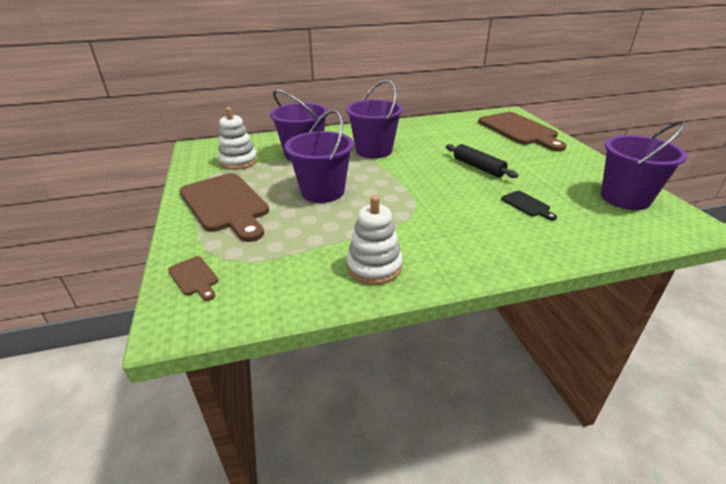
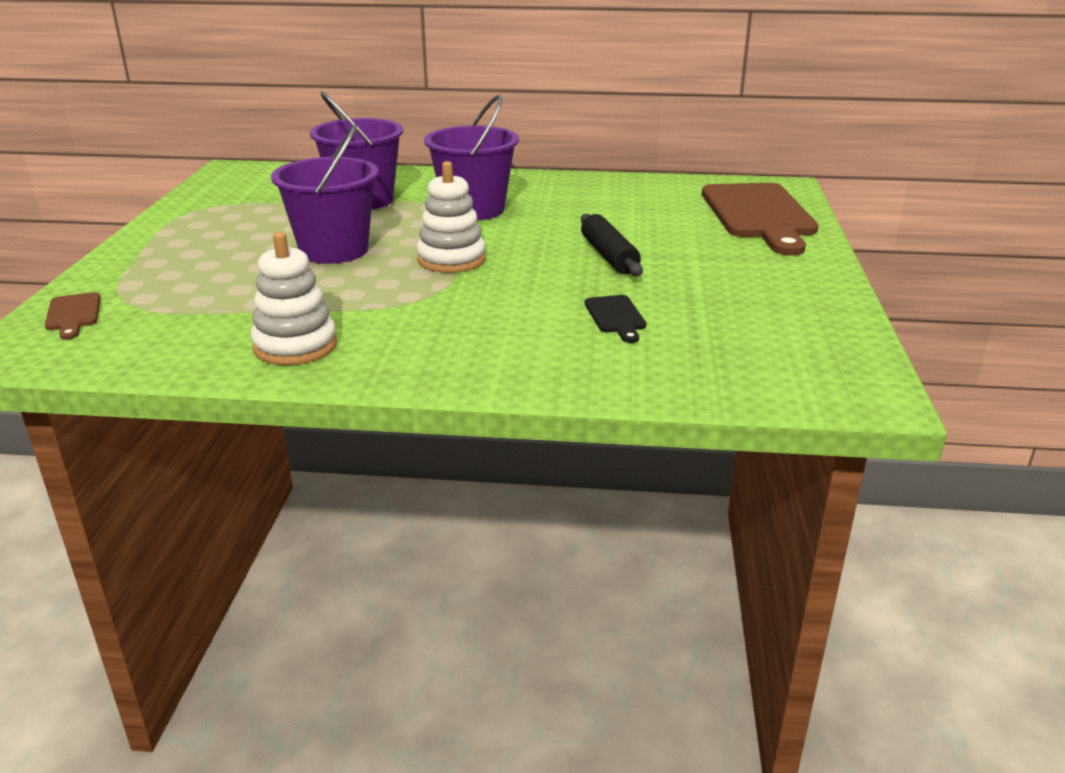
camera: 20 degrees right, 5 degrees down
(226, 204) = (192, 244): brown cutting board -> none
(238, 161) = (264, 196): white stacking toy -> white stacking toy (451, 259)
(625, 198) = (799, 337): purple bucket -> none

